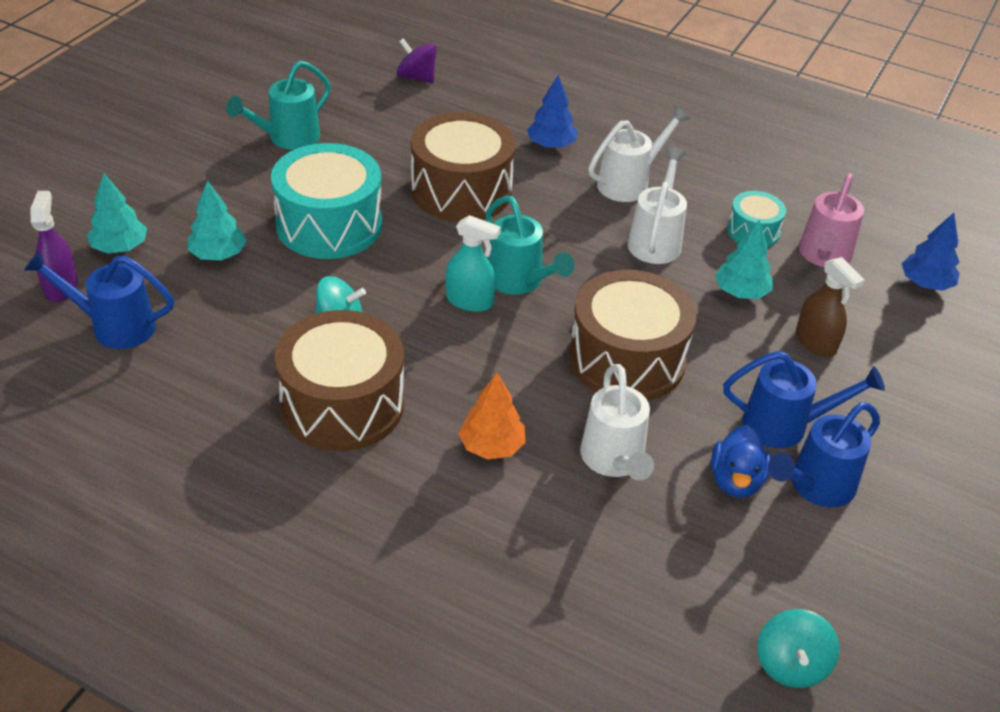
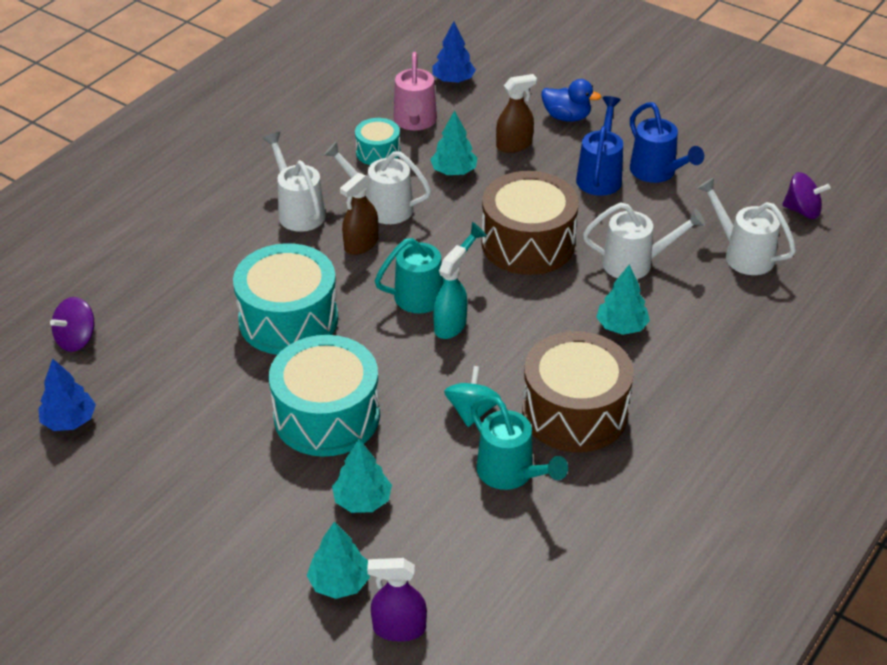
camera: 80 degrees left, 0 degrees up
(114, 326) = (464, 577): blue watering can -> none
(288, 138) = (168, 447): turquoise watering can -> turquoise watering can (510, 474)
(461, 190) = (288, 319): brown drum -> turquoise drum
(491, 446) = (621, 326): orange tree -> turquoise tree
(551, 145) = (227, 253): blue tree -> blue tree (69, 421)
(588, 229) = (361, 244): none -> brown spray bottle
(664, 581) = (743, 254): none -> white watering can
(736, 480) = (653, 207): blue duck -> blue duck (566, 117)
(791, 665) = (802, 210): turquoise spinning top -> purple spinning top
(823, 256) = (414, 122): pink watering can -> pink watering can turned 60 degrees clockwise

